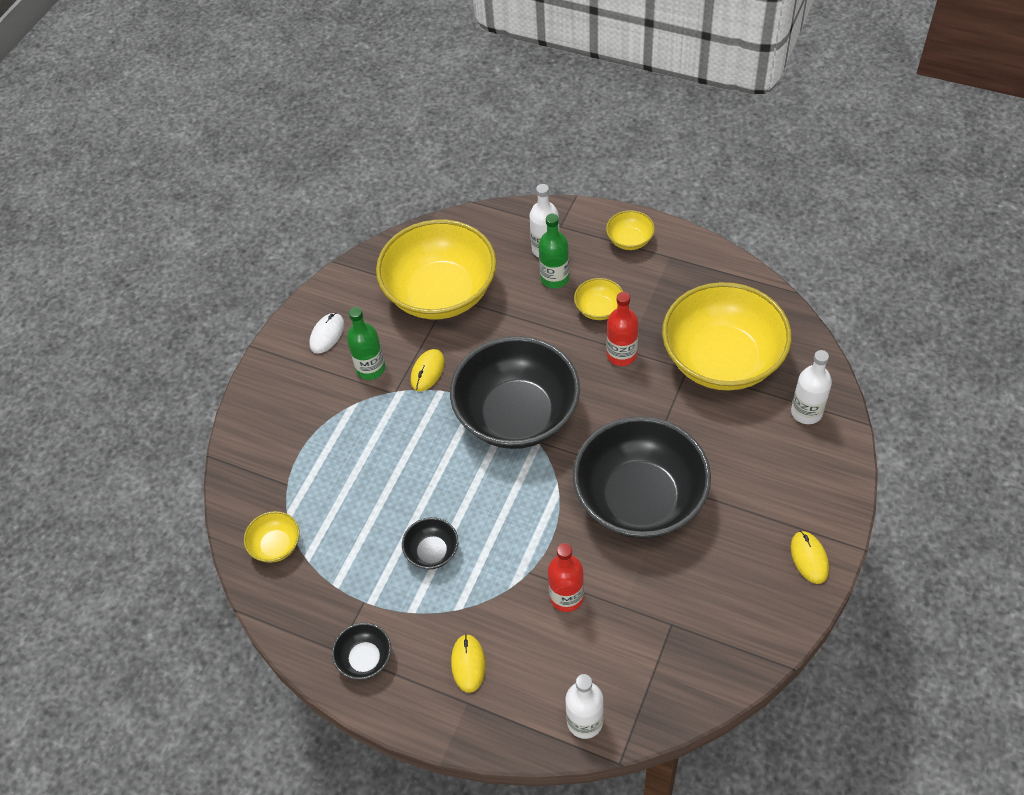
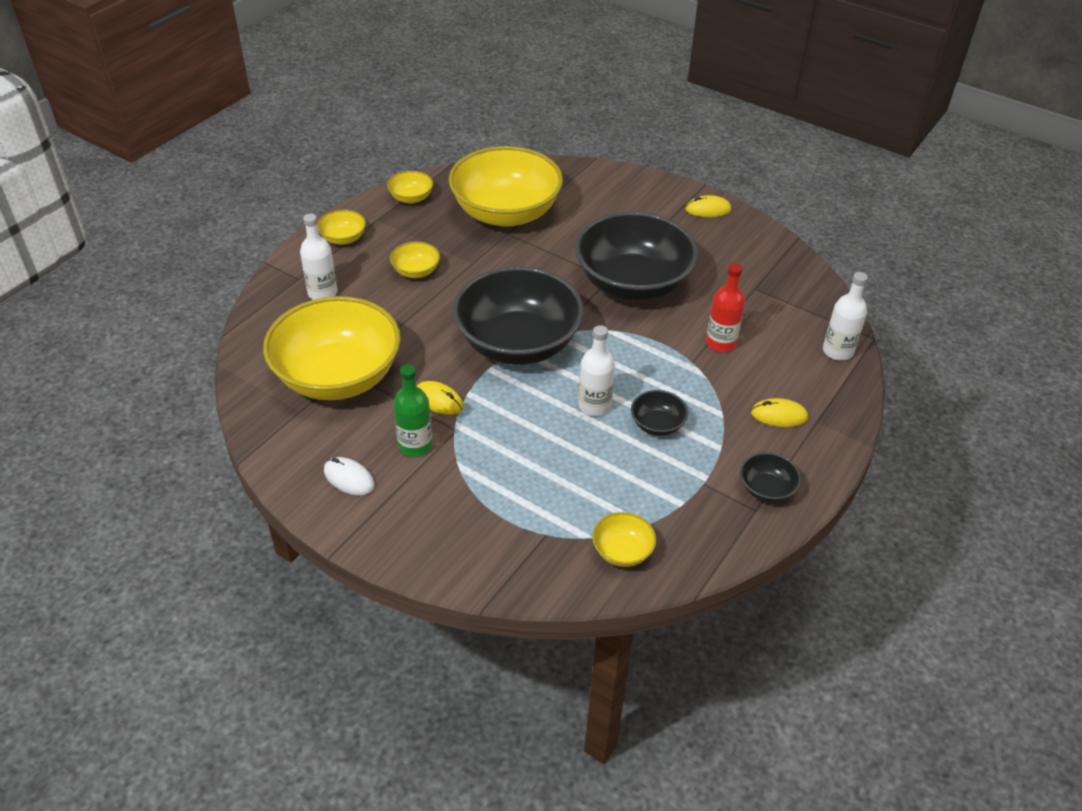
camera: 85 degrees left, 10 degrees down
(554, 278) = (363, 293): green bottle -> none
(621, 355) = (476, 267): red bottle -> none
(716, 273) = (411, 198): none -> yellow bowl
(806, 412) = (575, 182): white bottle -> white bottle (594, 406)

